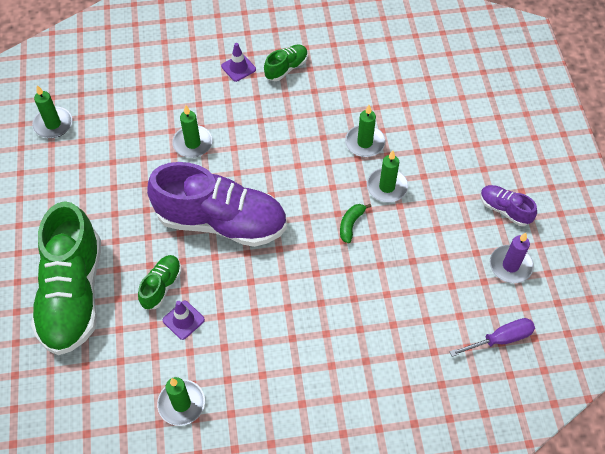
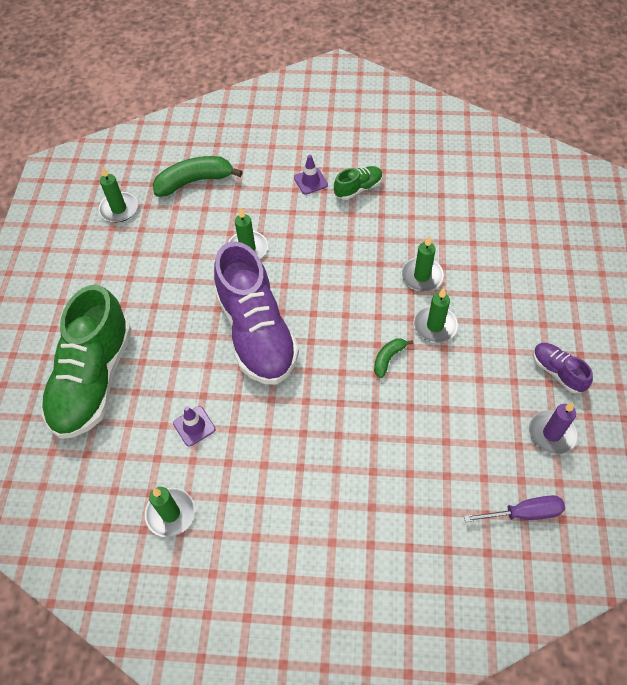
camera: 15 degrees right, 0 degrees up
(123, 85) = (194, 181): none -> green banana
(161, 286) = (181, 387): green shoe -> none
(221, 222) = (257, 332): purple shoe -> purple shoe turned 45 degrees clockwise

